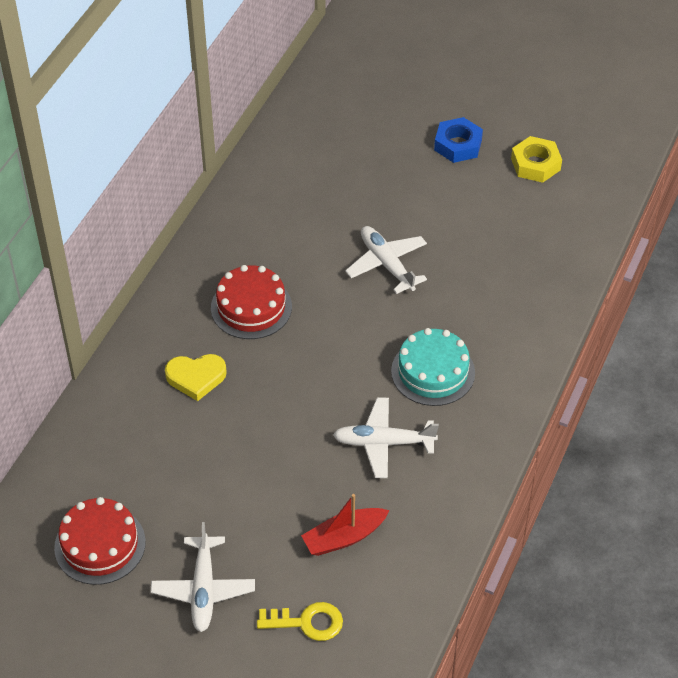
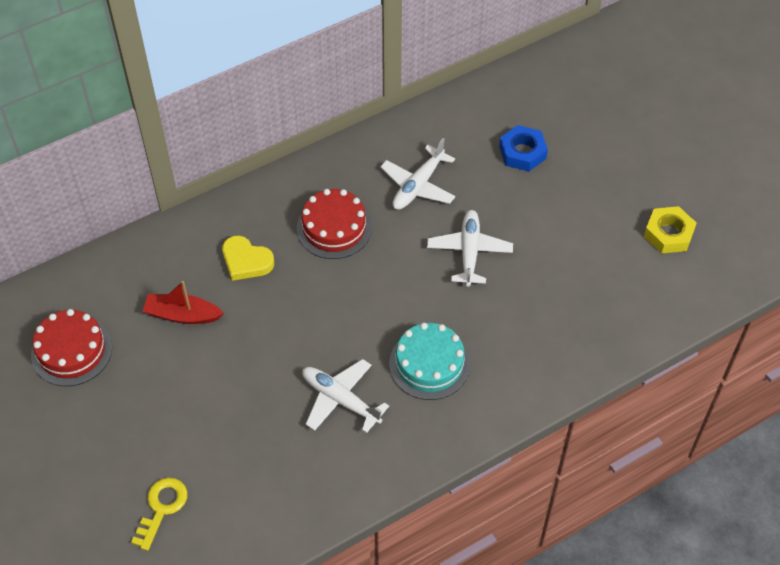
camera: 35 degrees right, 5 degrees up
(203, 589) = (112, 432): white plane -> white plane (418, 186)
(307, 622) = (162, 508): yellow key -> yellow key turned 105 degrees counterclockwise
(344, 537) = (245, 458): red boat -> red boat (182, 315)
(458, 145) = (615, 181): blue nut -> blue nut (522, 152)

